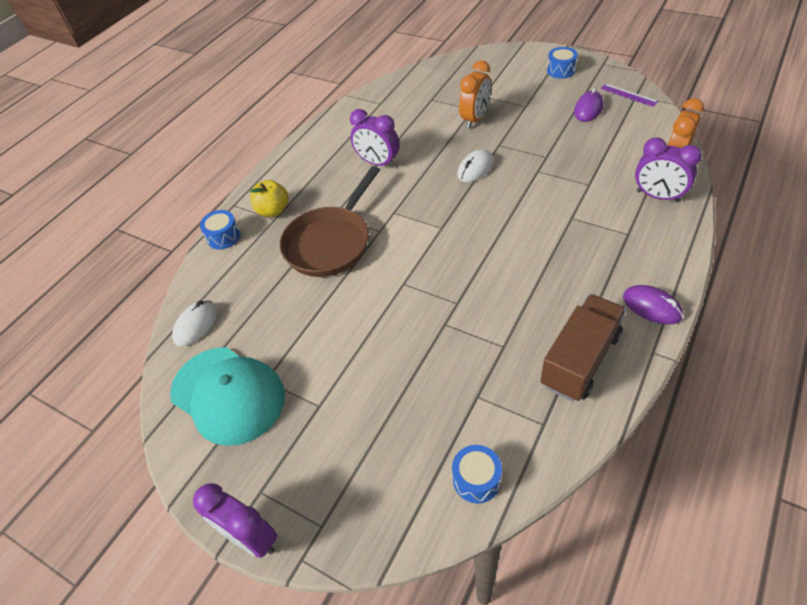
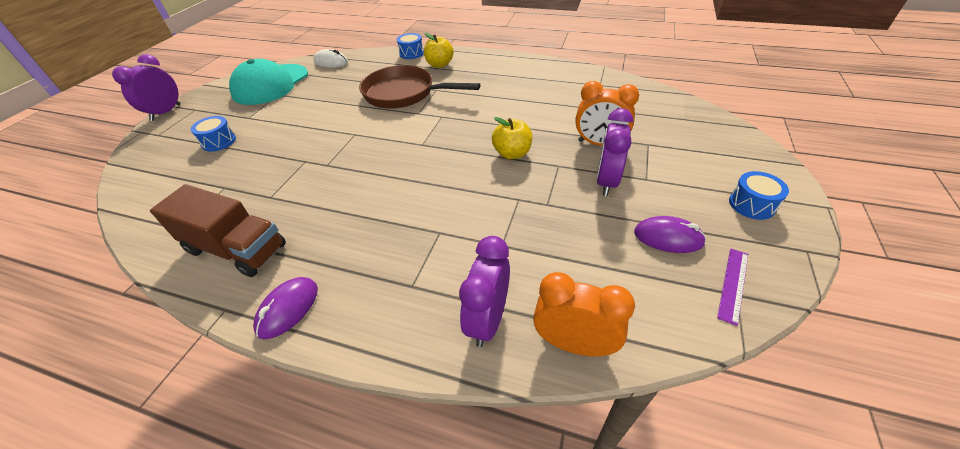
camera: 75 degrees right, 5 degrees down
(378, 163) = (507, 98): purple clock -> purple clock (606, 182)
(475, 168) = (512, 154): white mouse -> yellow apple
(476, 479) = (149, 195): blue drum -> blue drum (219, 142)

